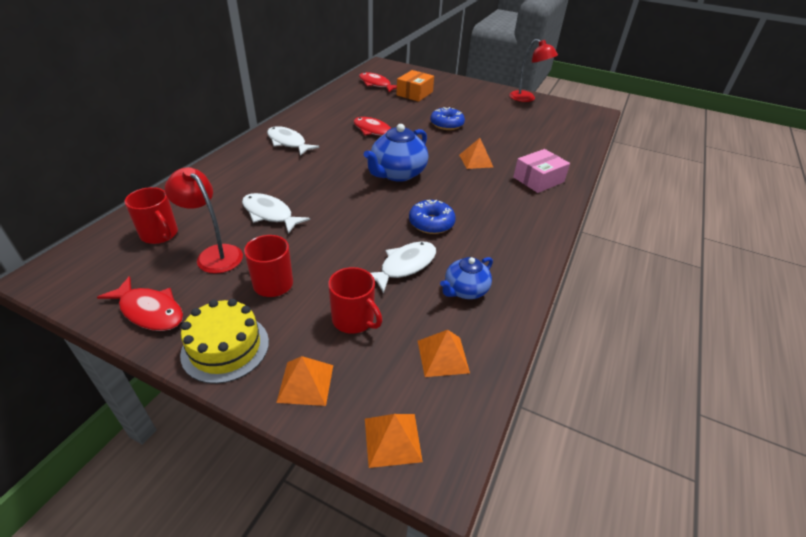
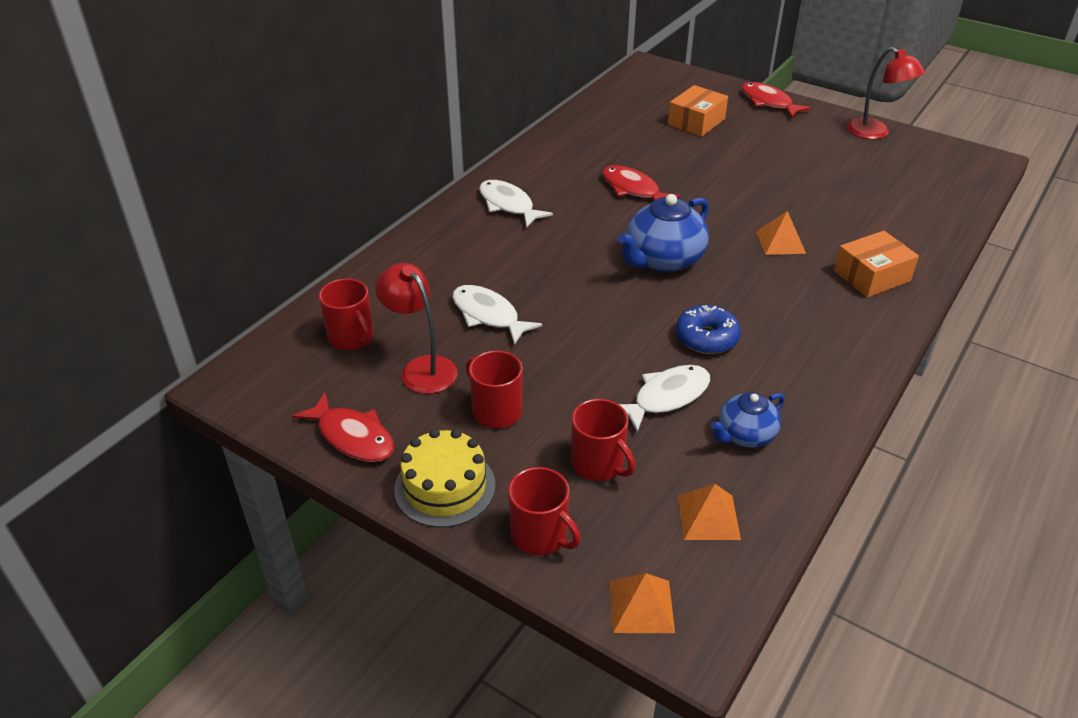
camera: 10 degrees right, 0 degrees up
(305, 383) = (540, 535): orange pyramid -> red mug
(376, 84) = (637, 105): red fish -> red fish (768, 102)
(446, 124) = (742, 179): blue donut -> none
(538, 179) = (871, 276): pink box -> orange box

